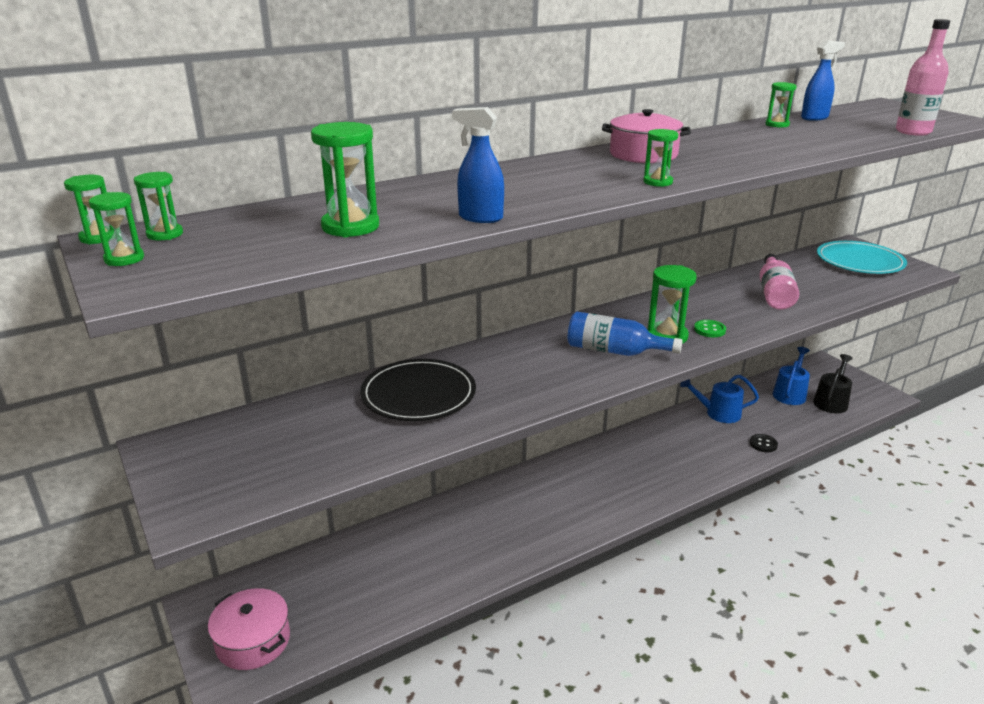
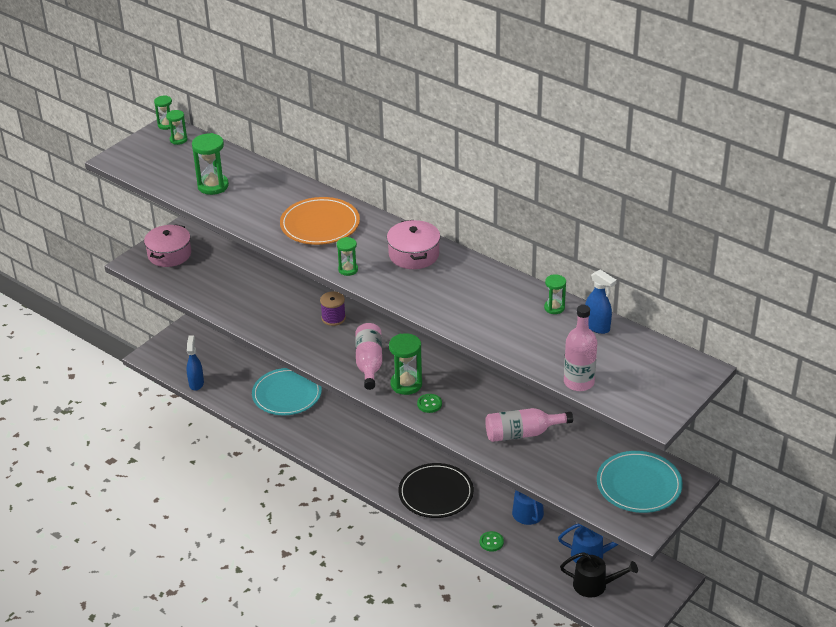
camera: 70 degrees right, 10 degrees up
(124, 259) = (145, 143): green hourglass -> none
(253, 641) = (178, 352): pink pot -> pink pot (169, 254)
(418, 394) = (271, 296): black plate -> black plate (436, 493)
(438, 540) = (287, 394): none -> turquoise plate
(480, 218) = (246, 221): blue spray bottle -> blue spray bottle (196, 383)
(505, 358) = (333, 318): none -> purple spool
(534, 183) = (320, 224): none -> orange plate
(614, 351) = (369, 363): blue bottle -> pink bottle
(763, 444) = (491, 542): black button -> green button

